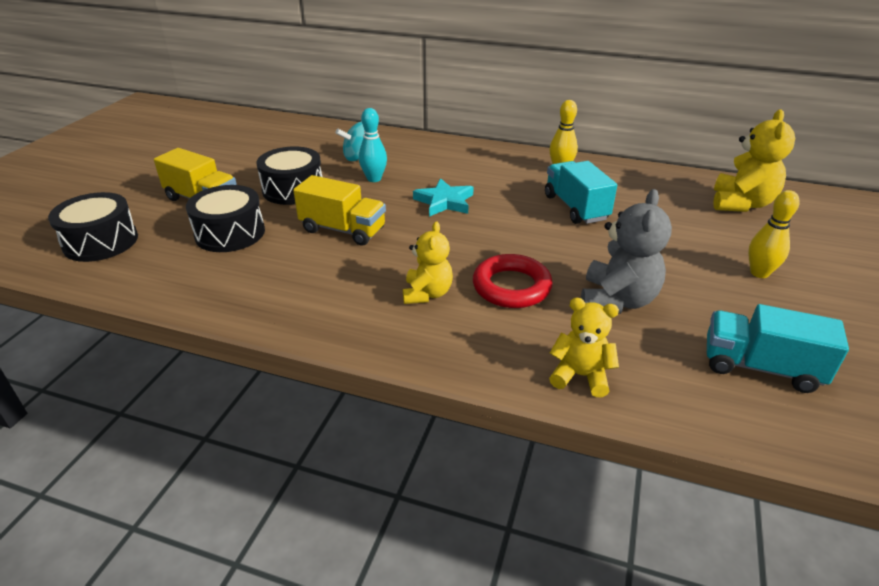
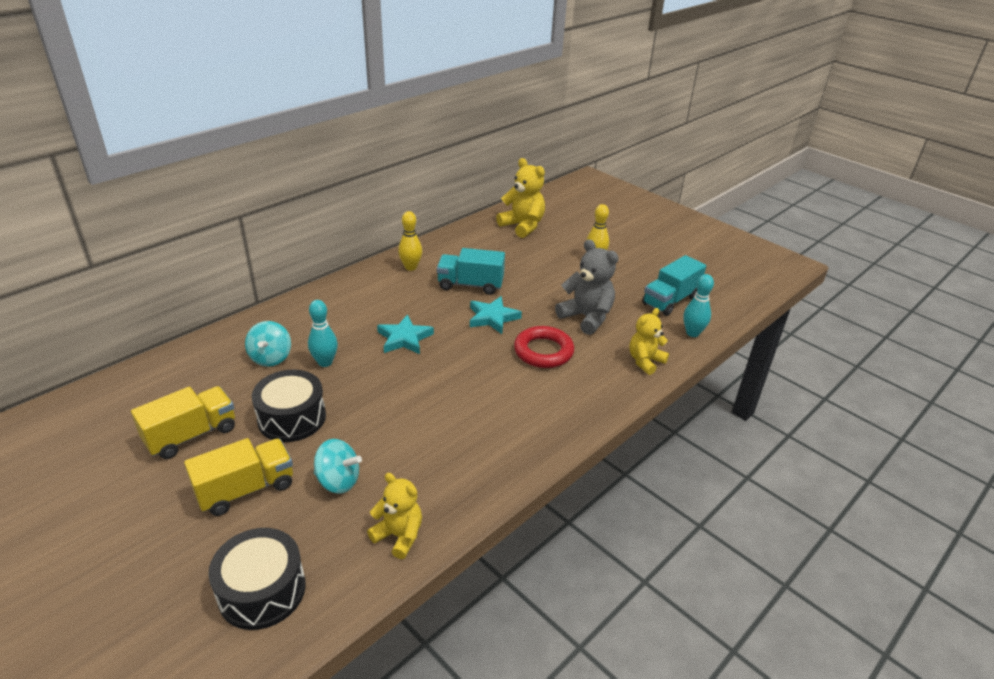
camera: 65 degrees left, 0 degrees up
(230, 233) = (338, 481): black drum -> turquoise spinning top
(343, 230) = (398, 407): yellow truck -> yellow truck (191, 435)
(427, 294) = (524, 391): yellow teddy bear -> yellow teddy bear (399, 536)
(534, 237) = (492, 317): none -> turquoise star
(706, 411) = (692, 333): none -> turquoise bowling pin

